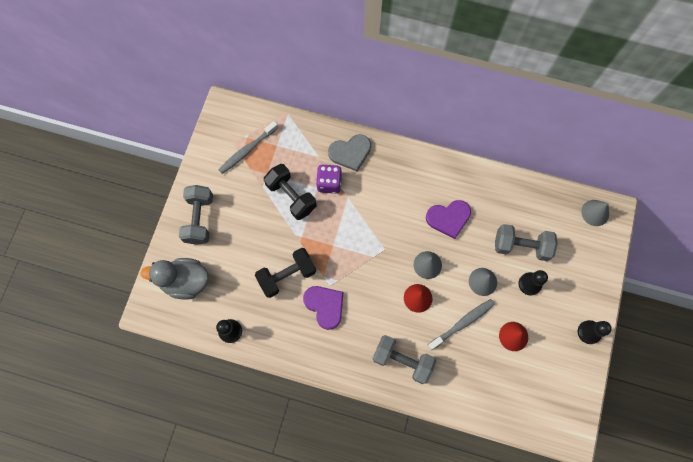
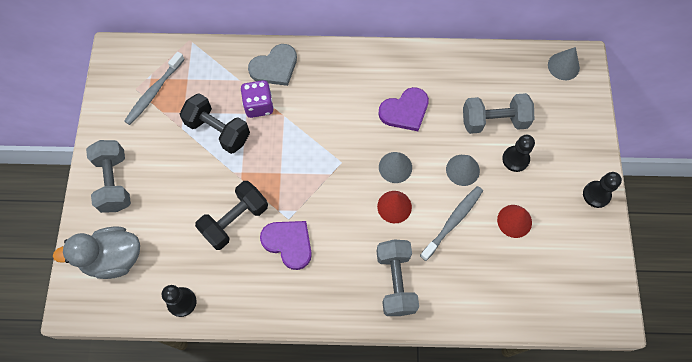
camera: 15 degrees left, 5 degrees down
(402, 360) = (395, 282): grey dumbbell -> grey dumbbell turned 75 degrees clockwise

